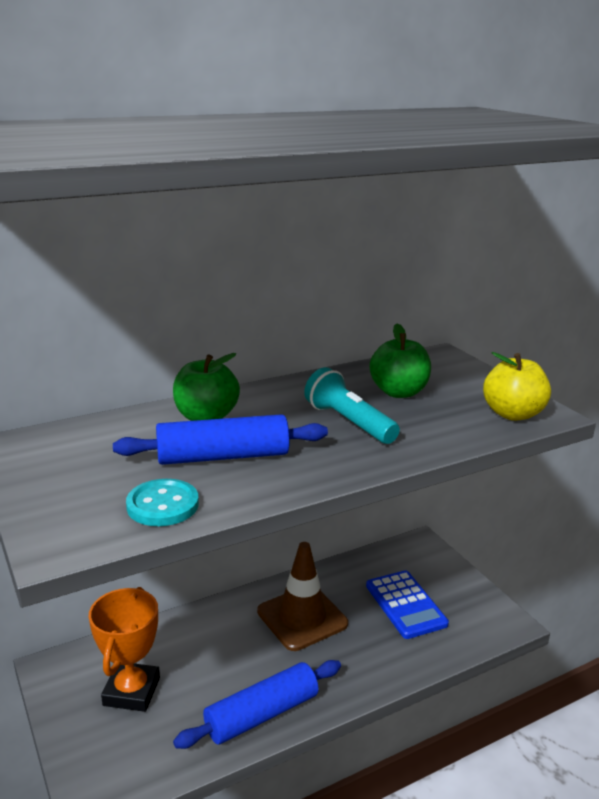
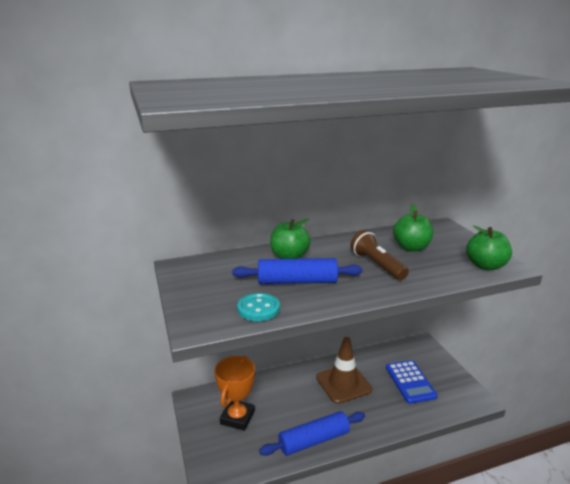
camera: 10 degrees right, 0 degrees up
(349, 422) = (377, 265): turquoise flashlight -> brown flashlight
(512, 414) = (485, 266): yellow apple -> green apple

